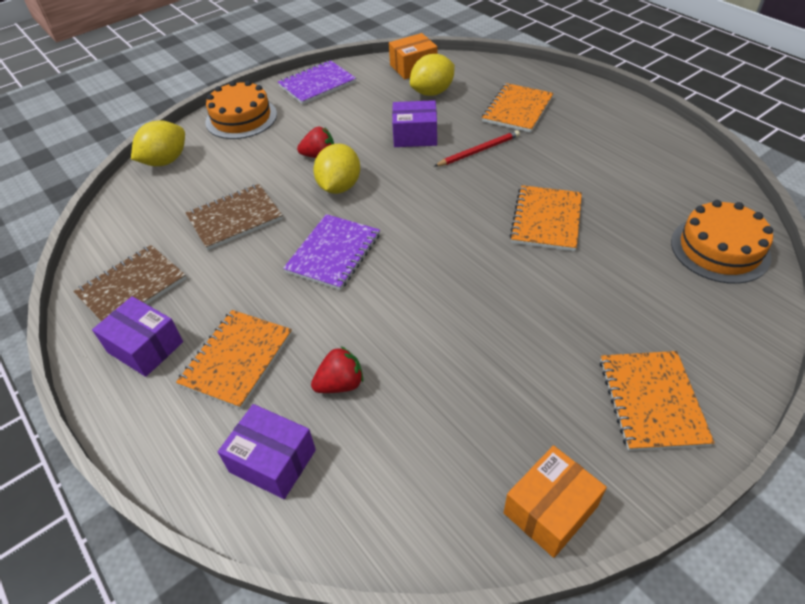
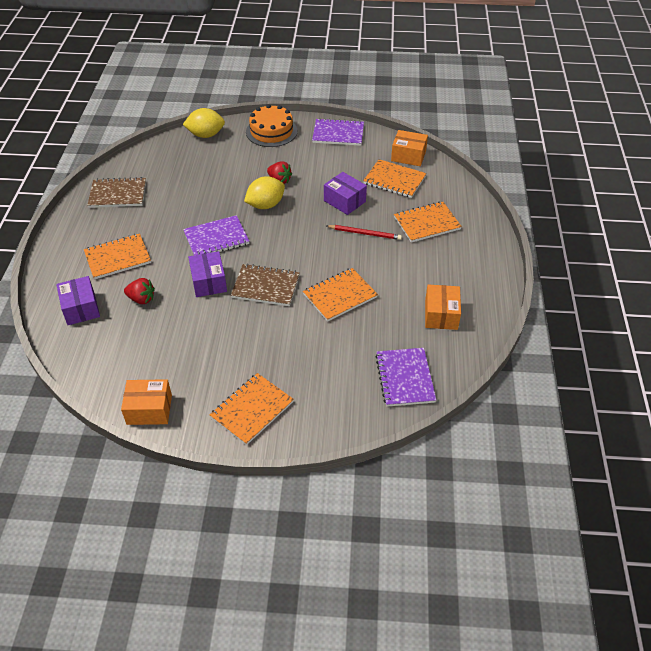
camera: 40 degrees right, 0 degrees up
(145, 347) = (92, 226): purple box -> purple box (209, 282)
(235, 218) = (197, 189): brown notebook -> brown notebook (265, 286)
(432, 92) = (394, 180): yellow lemon -> orange notebook
(653, 174) = (441, 315): none -> orange box
(720, 249) = (405, 378): orange cake -> purple notebook

